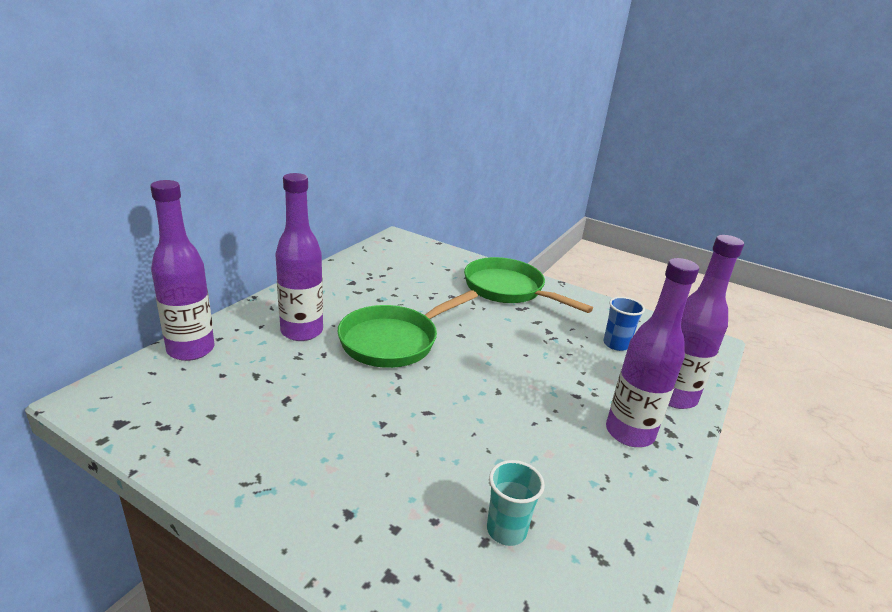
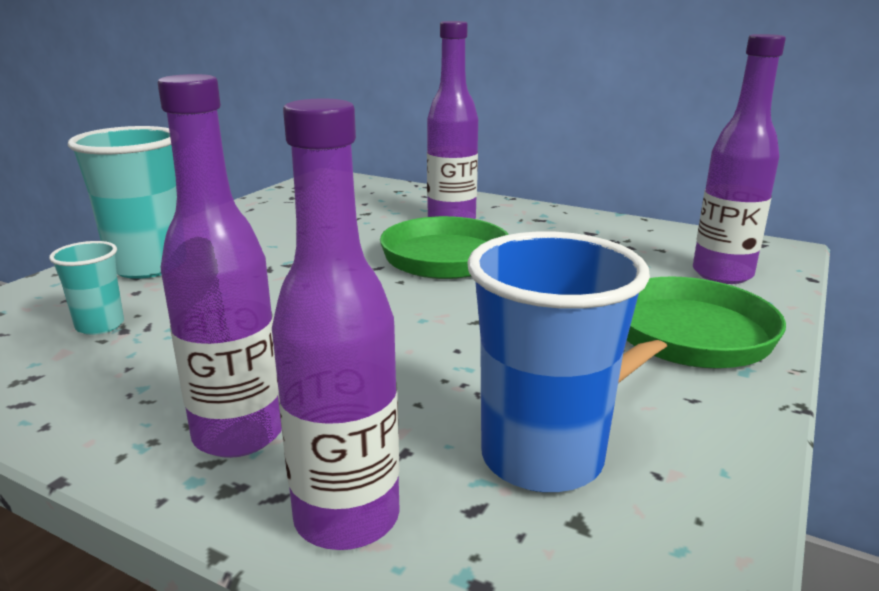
camera: 90 degrees right, 5 degrees down
(191, 350) = (400, 190): purple bottle -> purple bottle (722, 274)
(368, 524) = (148, 266): none -> turquoise cup
(616, 344) = (541, 458): blue cup -> blue cup, size x1.95

